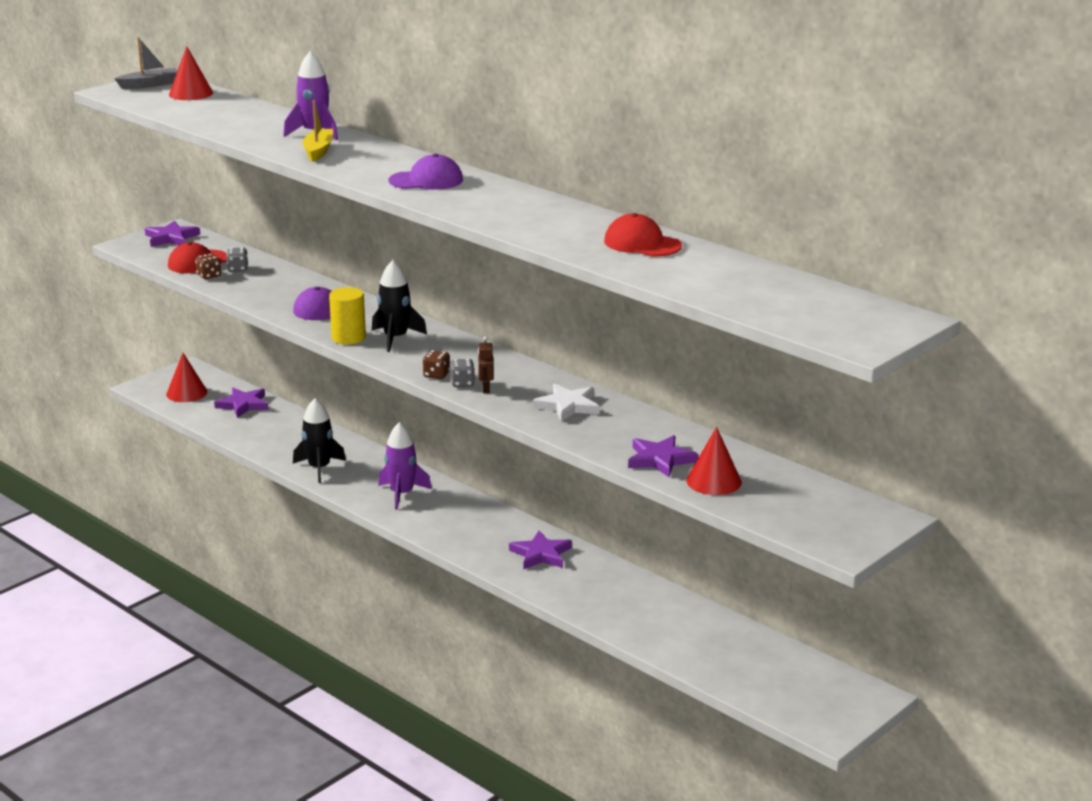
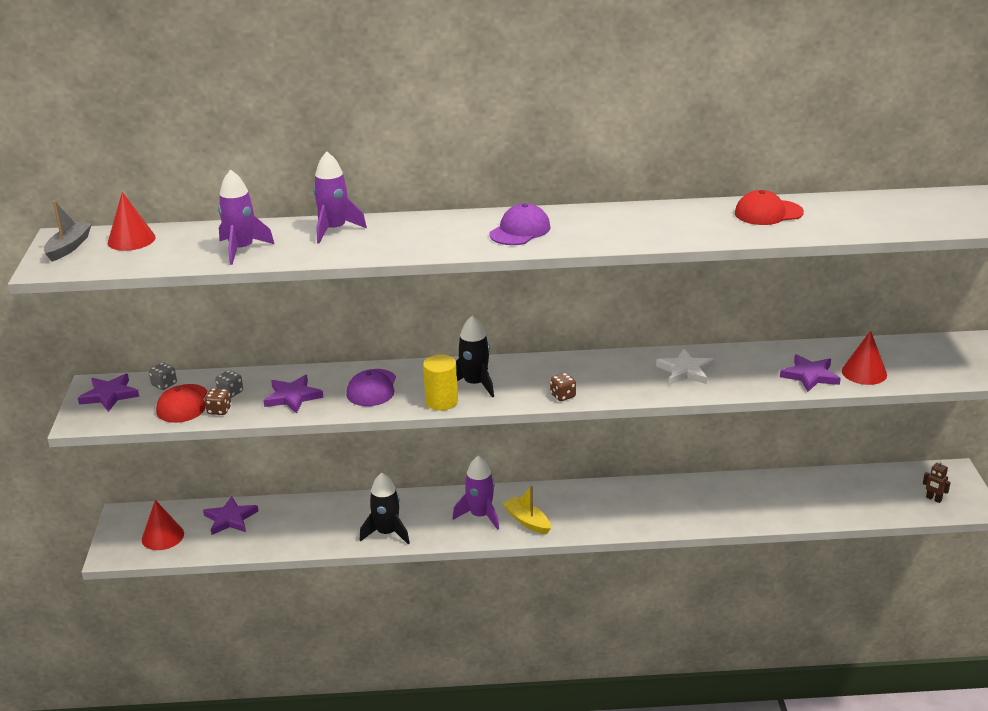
camera: 45 degrees left, 5 degrees up
(232, 122) = (242, 249): none -> purple rocket
(318, 151) = (379, 243): yellow boat -> yellow boat (527, 521)
(462, 383) = (592, 392): grey dice -> grey dice (164, 385)
(485, 389) = (614, 388): brown robot -> brown robot (933, 499)
(541, 554) = (643, 501): purple star -> purple star (292, 397)

